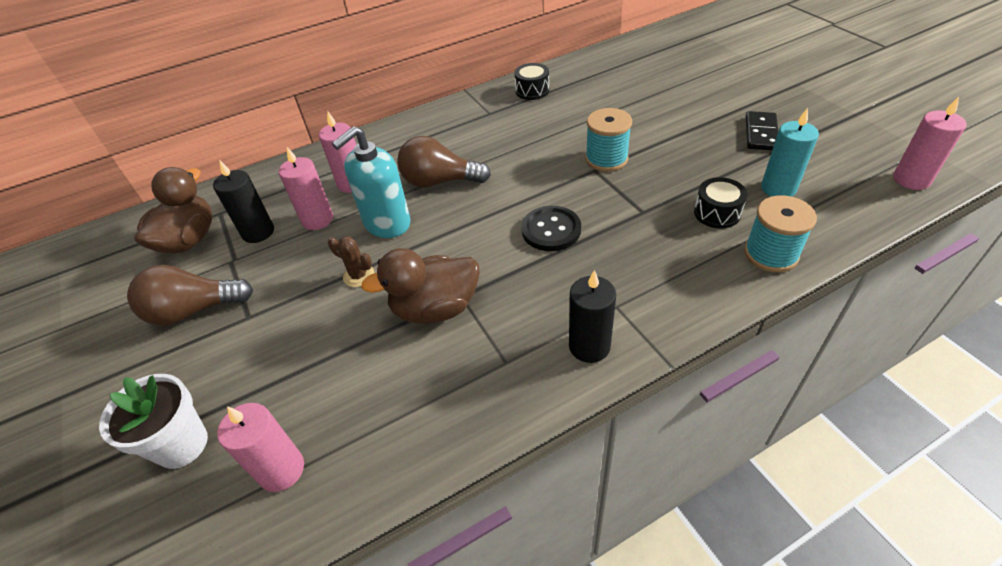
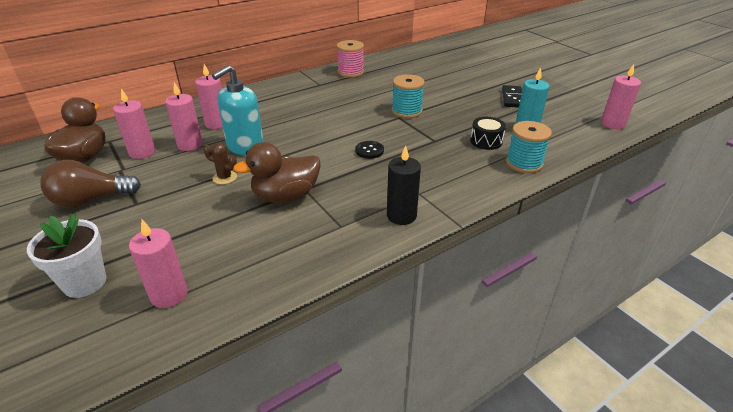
camera: 10 degrees left, 10 degrees down
(258, 232) = (142, 152): black candle -> pink candle
(440, 181) = (284, 123): brown light bulb -> none
(532, 91) = (350, 72): black drum -> pink spool
(551, 230) = (369, 151): black button -> black button, size x0.66

